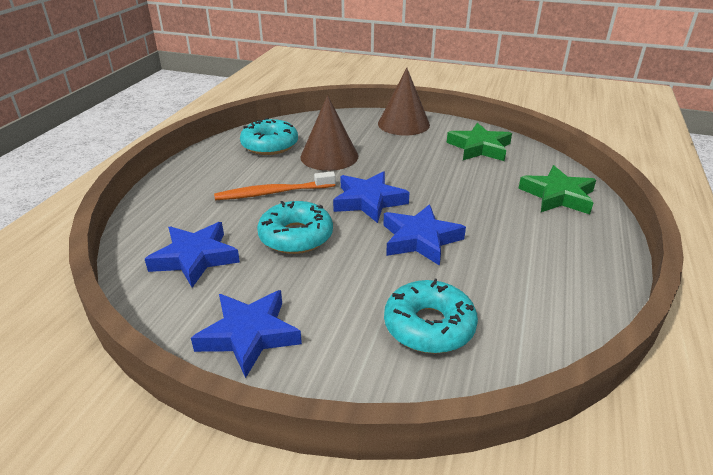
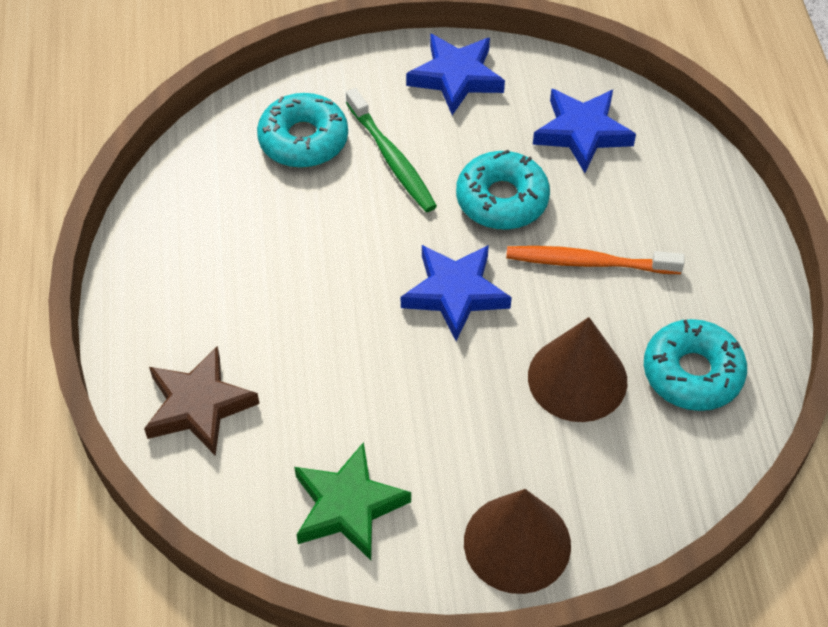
camera: 155 degrees right, 20 degrees up
(273, 193) = (589, 262): orange toothbrush -> orange toothbrush turned 135 degrees counterclockwise
(358, 287) = (391, 158): none -> green toothbrush
(420, 239) = (357, 247): blue star -> none
(557, 196) = (199, 406): green star -> brown star

